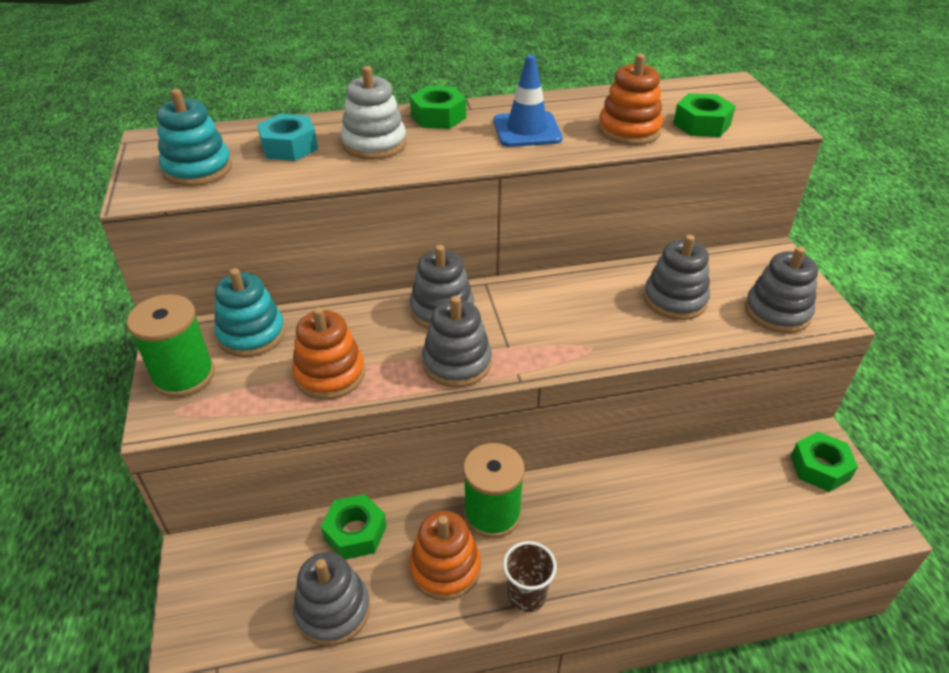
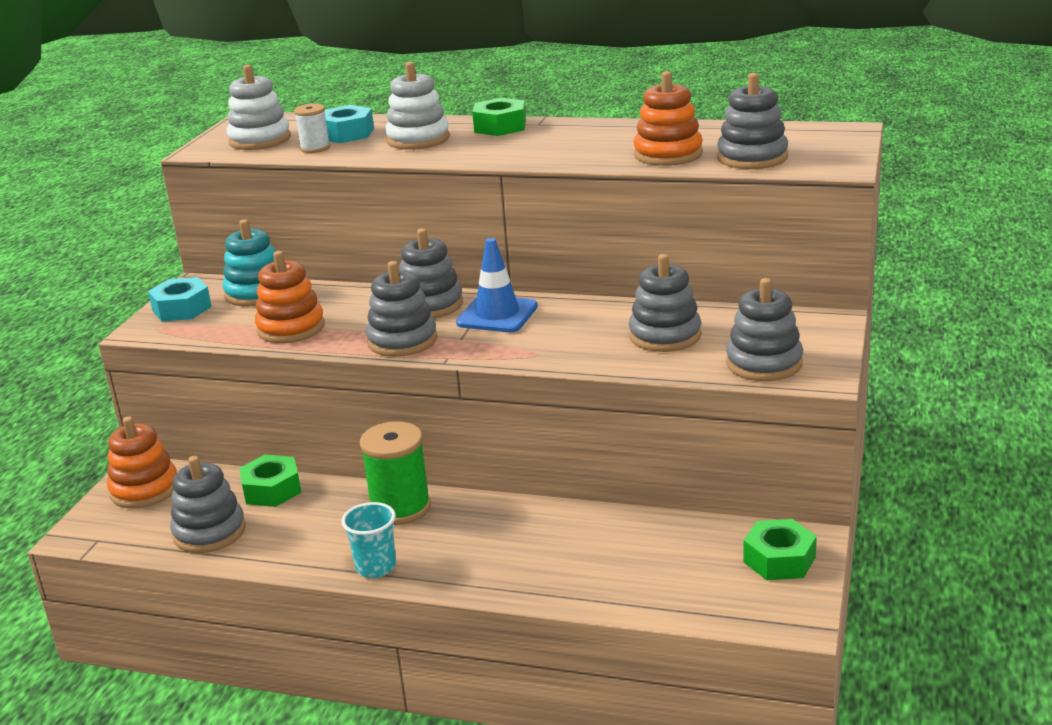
camera: 30 degrees right, 15 degrees down
(184, 376) = (182, 309): green spool -> turquoise nut
(198, 169) = (260, 140): turquoise stacking toy -> white stacking toy
(275, 172) = (315, 148): none -> white spool
(445, 568) = (324, 531): orange stacking toy -> orange stacking toy (144, 490)
(526, 594) = (376, 567): brown cup -> turquoise cup
(527, 130) = (568, 144): blue traffic cone -> blue traffic cone (497, 315)
(701, 124) = (752, 158): green nut -> grey stacking toy

